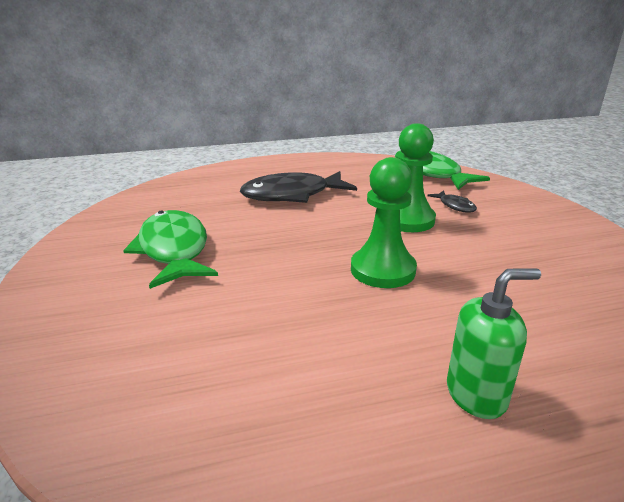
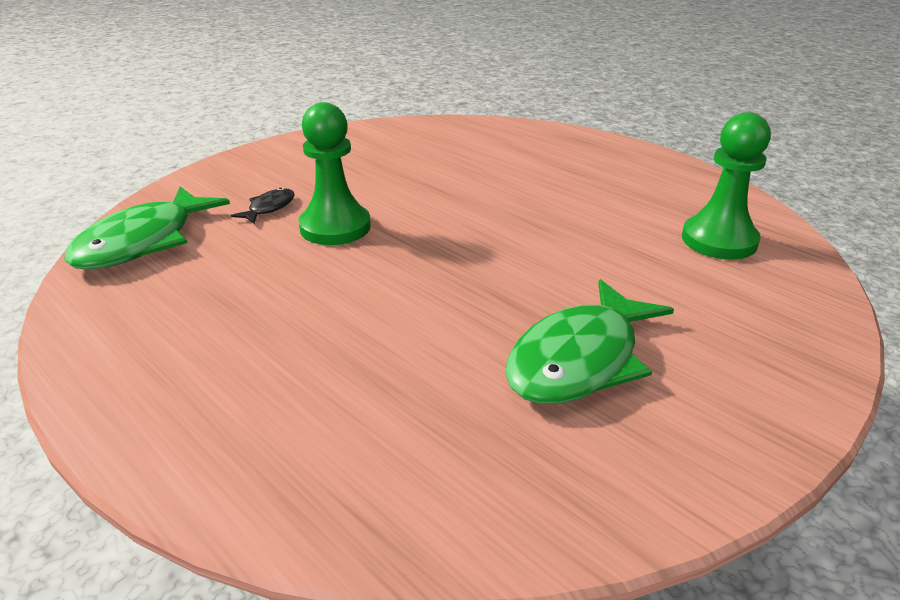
camera: 120 degrees left, 5 degrees up
(292, 195) = (313, 333): black fish -> none
(383, 270) = (466, 217): green pawn -> green pawn (719, 240)
(476, 395) = (576, 164): green soap dispenser -> none

